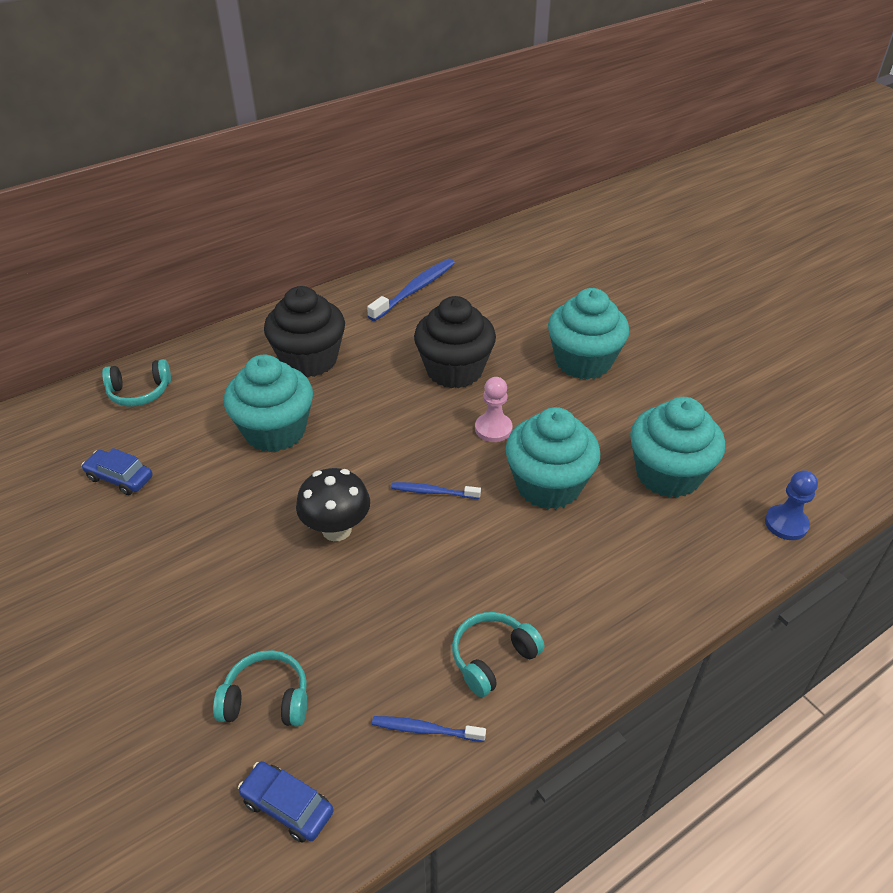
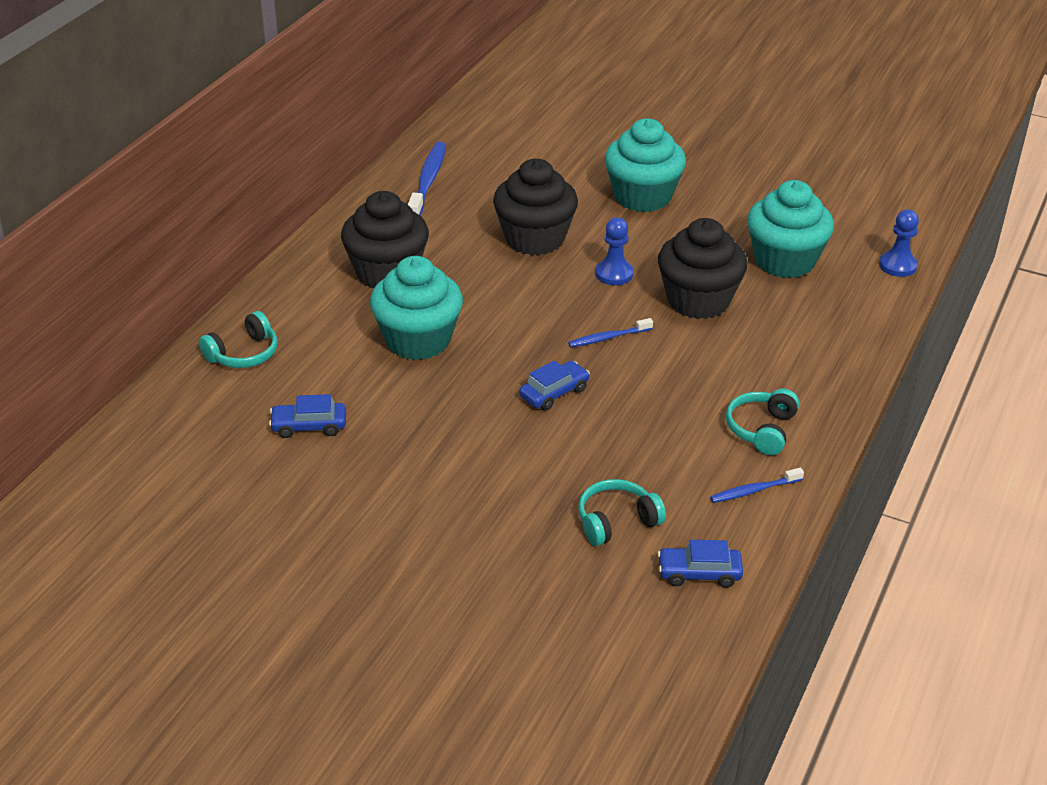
camera: 30 degrees left, 5 degrees down
(336, 529) = (554, 393): black mushroom -> blue car
(493, 429) = (614, 274): pink pawn -> blue pawn
(548, 485) = (698, 300): turquoise cupcake -> black cupcake

